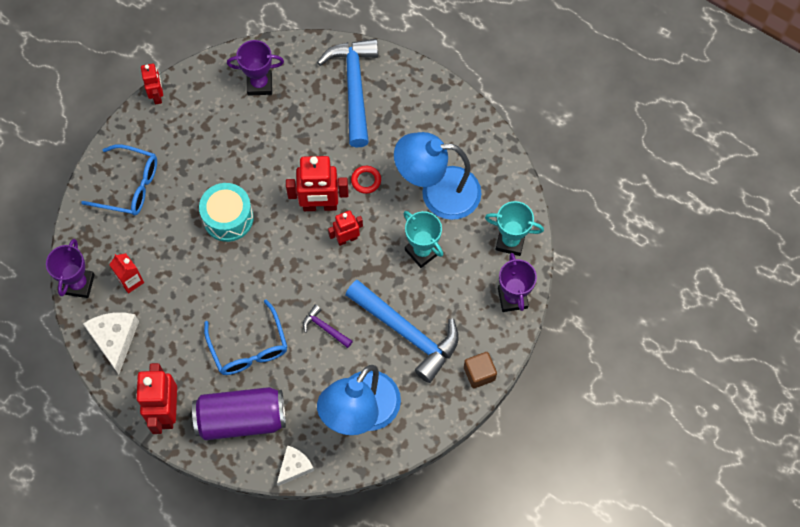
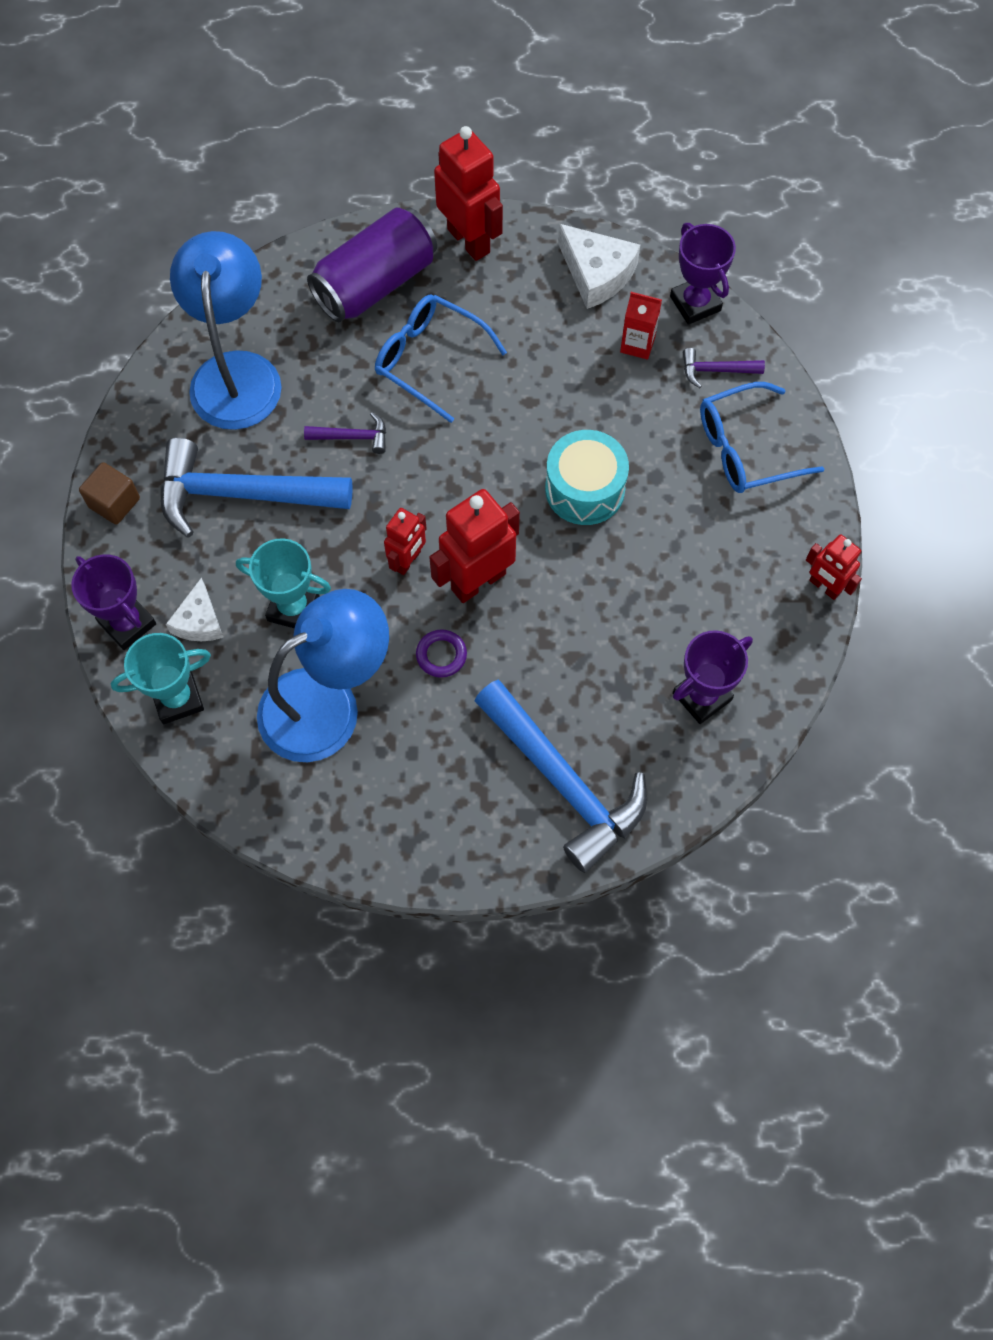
camera: 145 degrees right, 0 degrees up
(104, 238) = (715, 370): none -> purple hammer
(294, 467) = (274, 273): white cheese -> white cheese (199, 621)
(366, 180) = (441, 655): red ring -> purple ring

